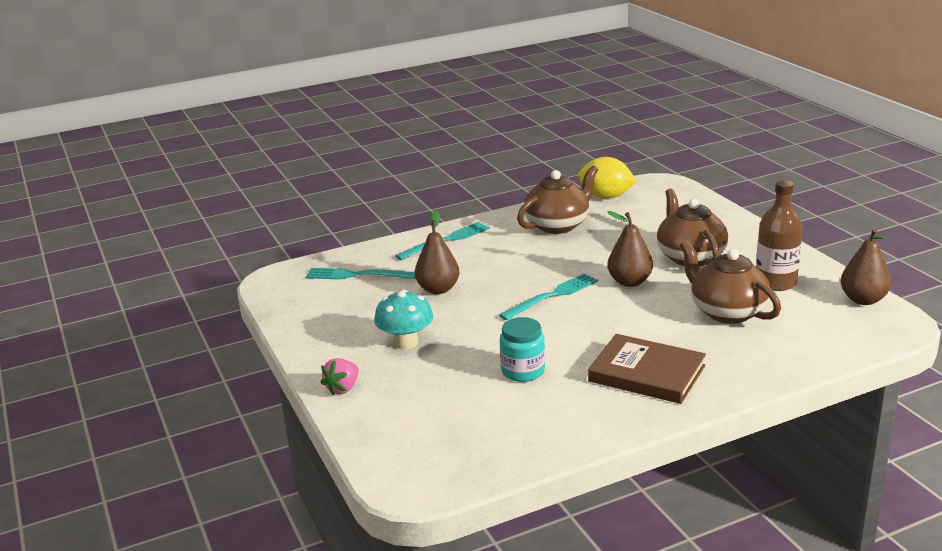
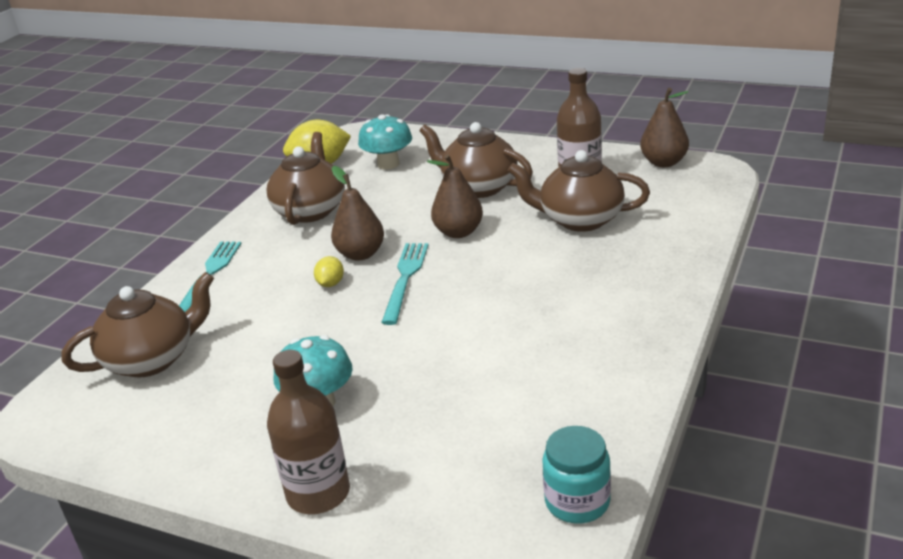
camera: 40 degrees left, 5 degrees up
(343, 388) = (318, 493): pink strawberry -> brown bottle
(358, 275) = (152, 359): turquoise fork -> brown teapot
(438, 289) = (273, 329): brown pear -> brown pear (360, 254)
(505, 278) = (331, 284): none -> yellow lemon
(523, 371) = (485, 365): turquoise jar -> turquoise jar (577, 502)
(646, 373) = (598, 306): brown book -> none
(652, 214) = (388, 164): none -> turquoise mushroom

